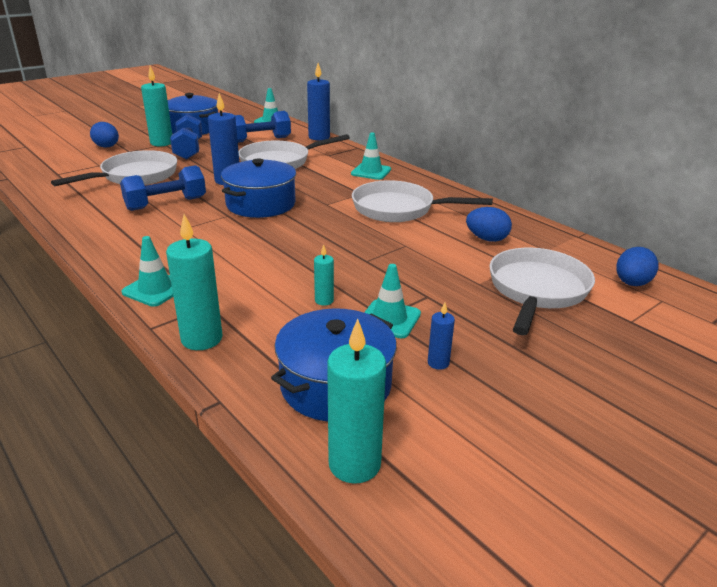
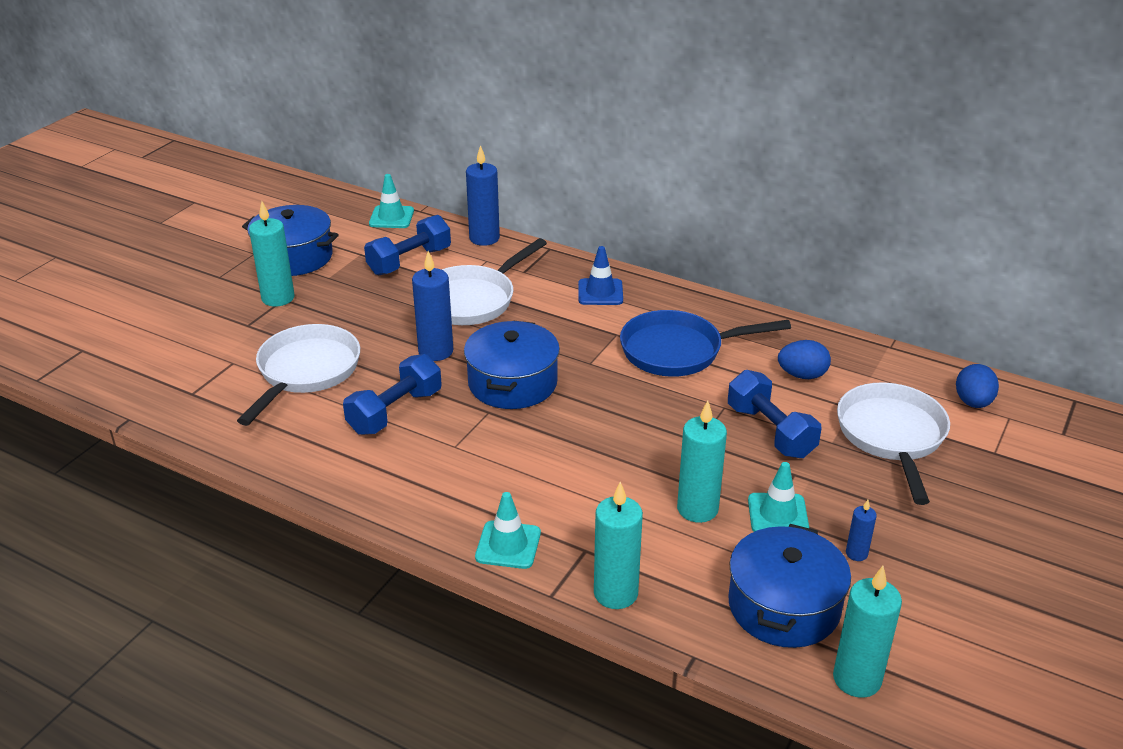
camera: 20 degrees left, 5 degrees up
(107, 147) = (207, 324): blue egg -> none
(188, 150) = (329, 303): blue dumbbell -> blue dumbbell (770, 431)
(324, 300) = (697, 509): turquoise candle -> turquoise candle, size x1.95
(371, 172) = (600, 292): turquoise traffic cone -> blue traffic cone
(398, 209) = (678, 351): white pan -> blue pan

